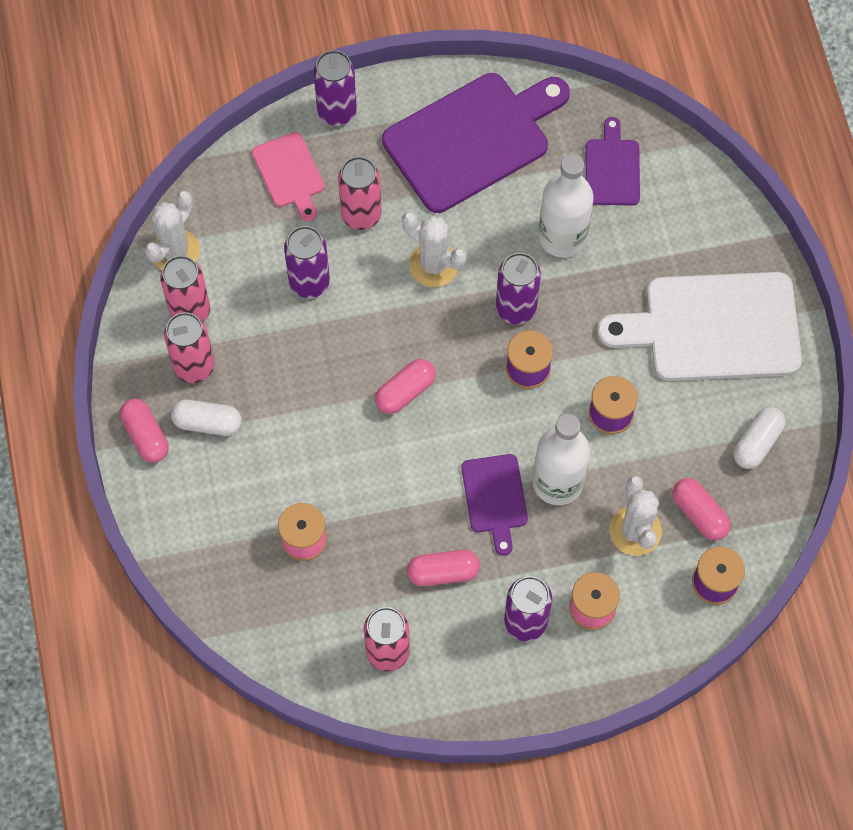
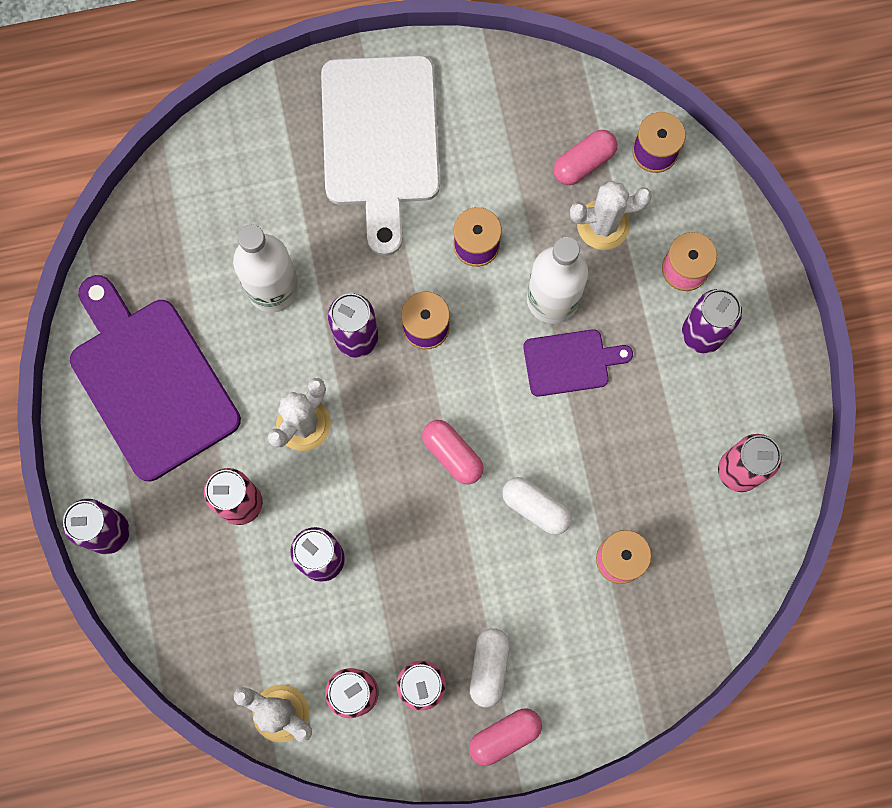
camera: 90 degrees left, 10 degrees up
(289, 174) = (186, 584): pink cutting board -> none
(443, 572) = (652, 415): pink capsule -> none
(612, 168) = (192, 234): purple cutting board -> none
(757, 443) = (507, 104): white capsule -> white capsule (535, 507)

